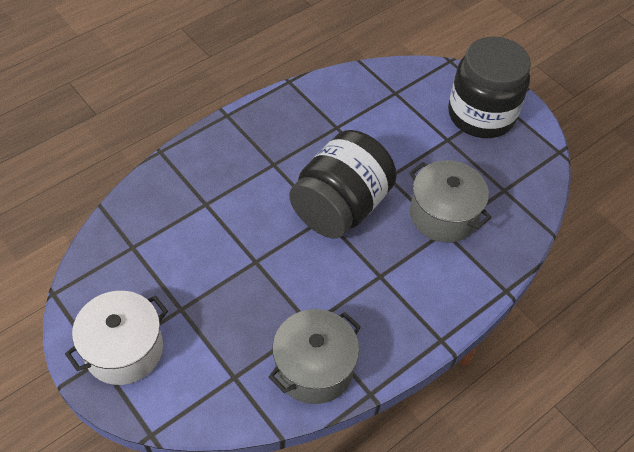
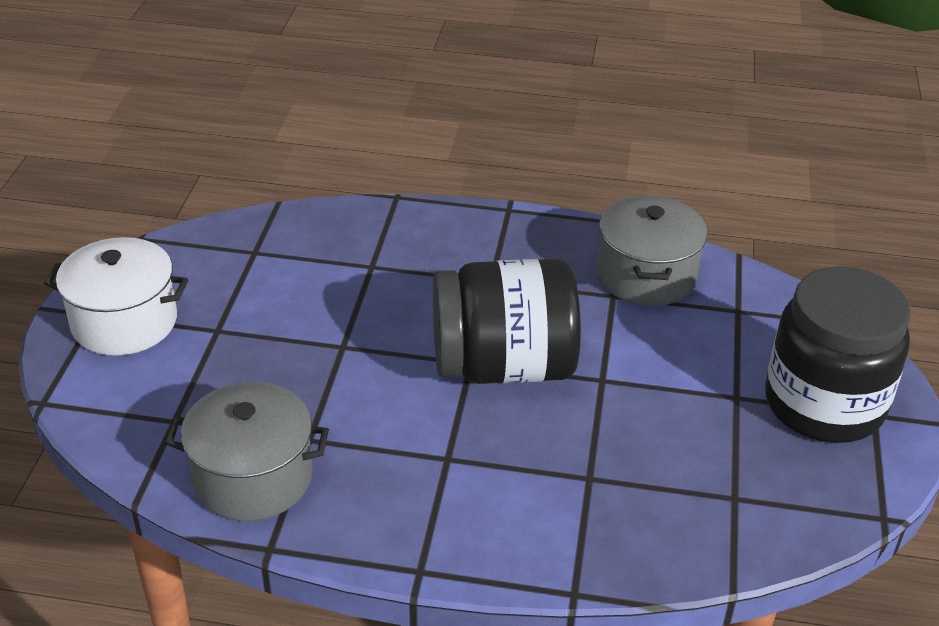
camera: 50 degrees right, 15 degrees down
(443, 215) = (613, 462): grey pot -> grey pot (646, 276)

